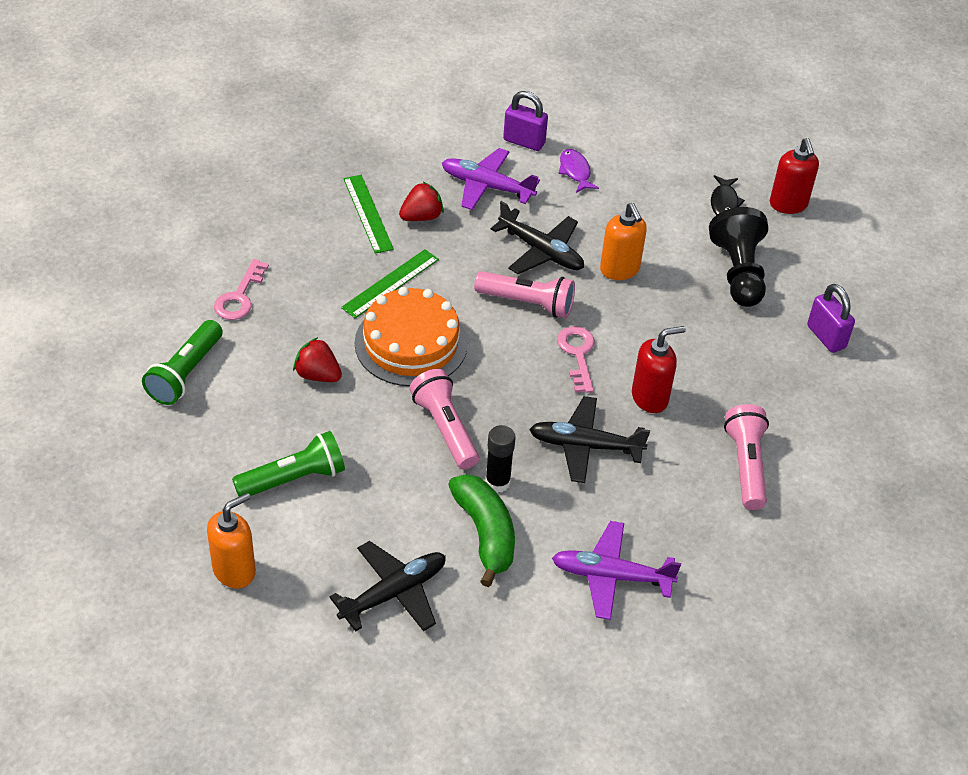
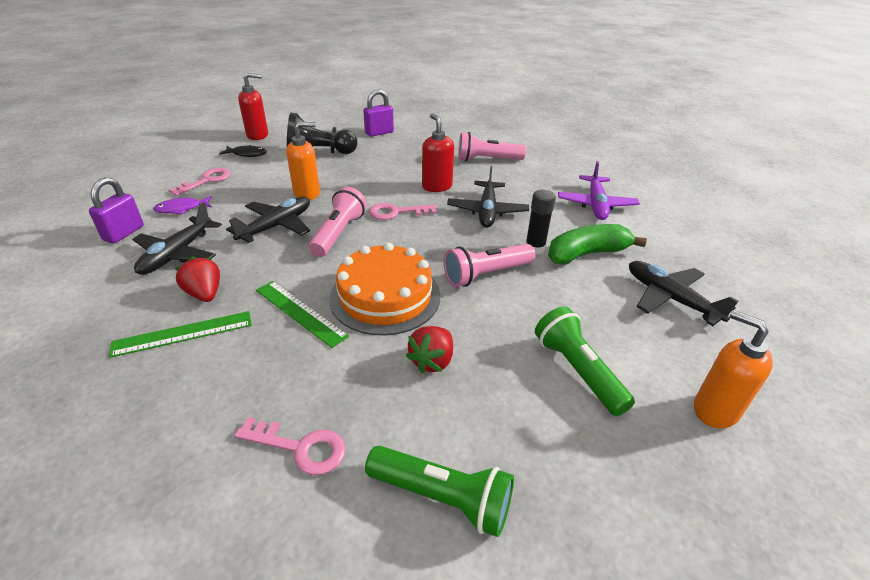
camera: 90 degrees left, 10 degrees down
(486, 186) = (177, 254): purple plane -> black plane
(644, 178) = (206, 181): none -> pink key

